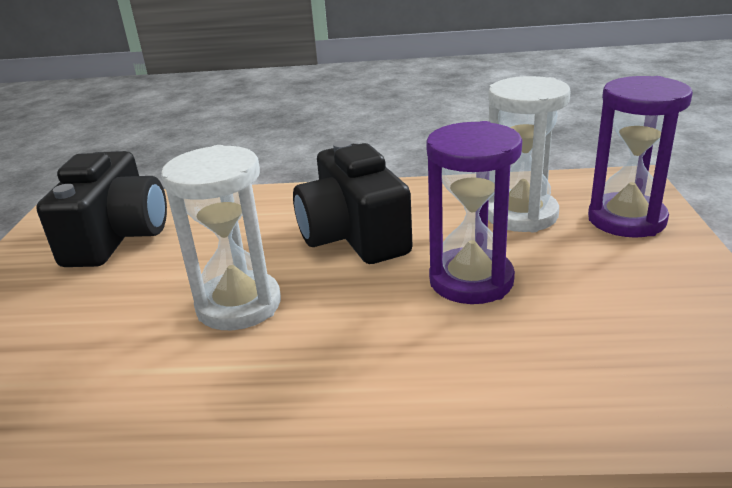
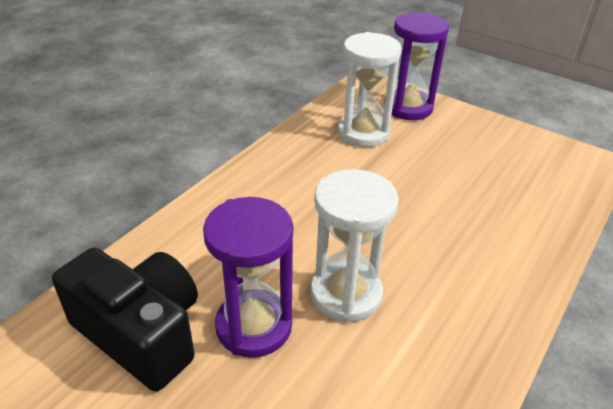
camera: 60 degrees left, 10 degrees up
(354, 235) = (309, 203): black camera -> none
(471, 280) = (415, 186): purple hourglass -> purple hourglass (254, 326)

